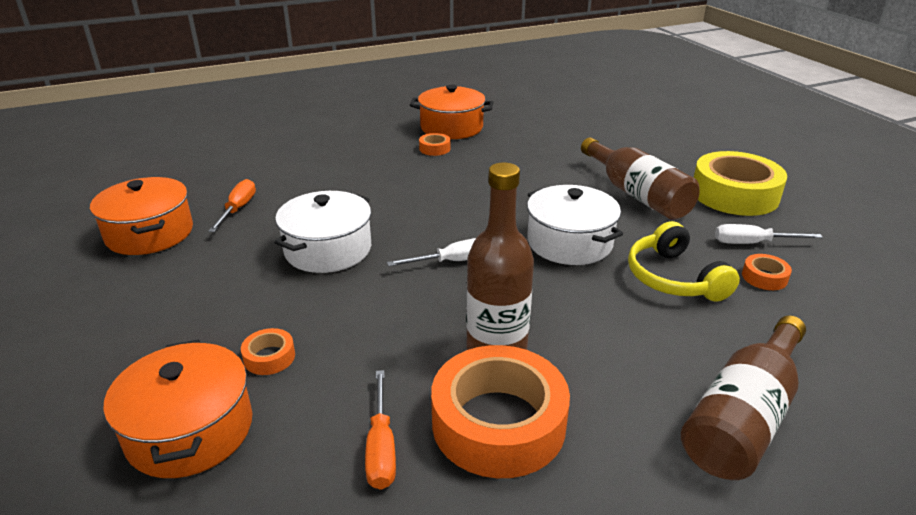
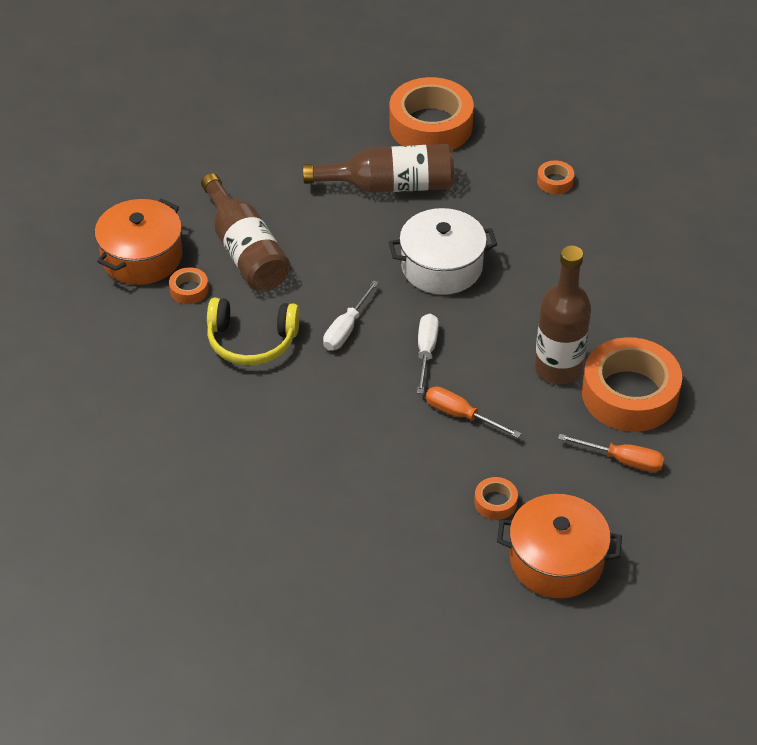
camera: 65 degrees left, 15 degrees up
(150, 233) = (235, 566): orange pot -> none
(238, 209) = (226, 486): orange screwdriver -> orange screwdriver (461, 415)
(328, 249) = (354, 431): white pot -> none
(674, 278) = (527, 230): yellow headphones -> yellow headphones (251, 341)
(734, 194) = (430, 125): yellow tape -> orange tape
(743, 417) = (681, 276): brown bottle -> brown bottle (245, 251)
(752, 243) = (509, 160): white screwdriver -> white screwdriver (346, 329)

